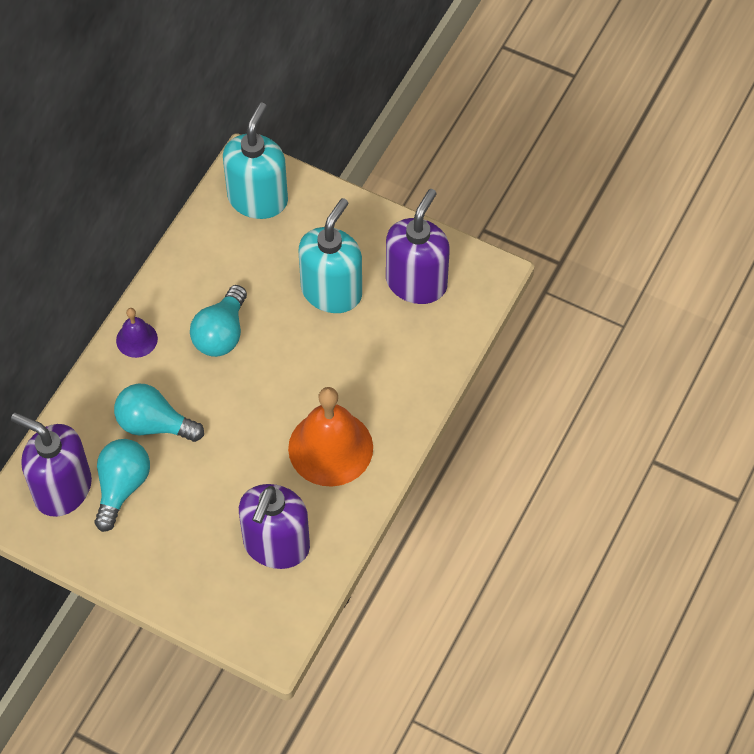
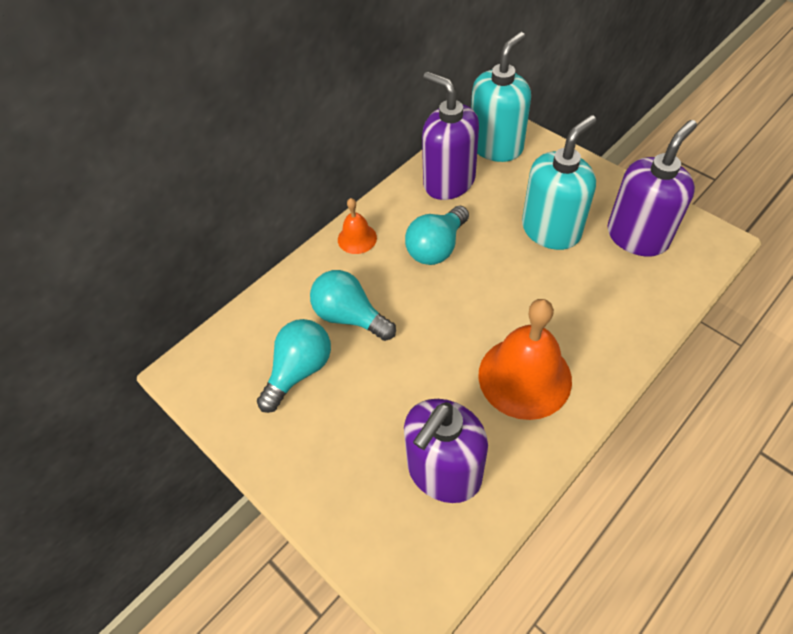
camera: 20 degrees right, 5 degrees down
(62, 489) = (241, 359): purple soap dispenser -> purple soap dispenser (448, 182)
(136, 339) = (357, 238): purple bell -> orange bell

